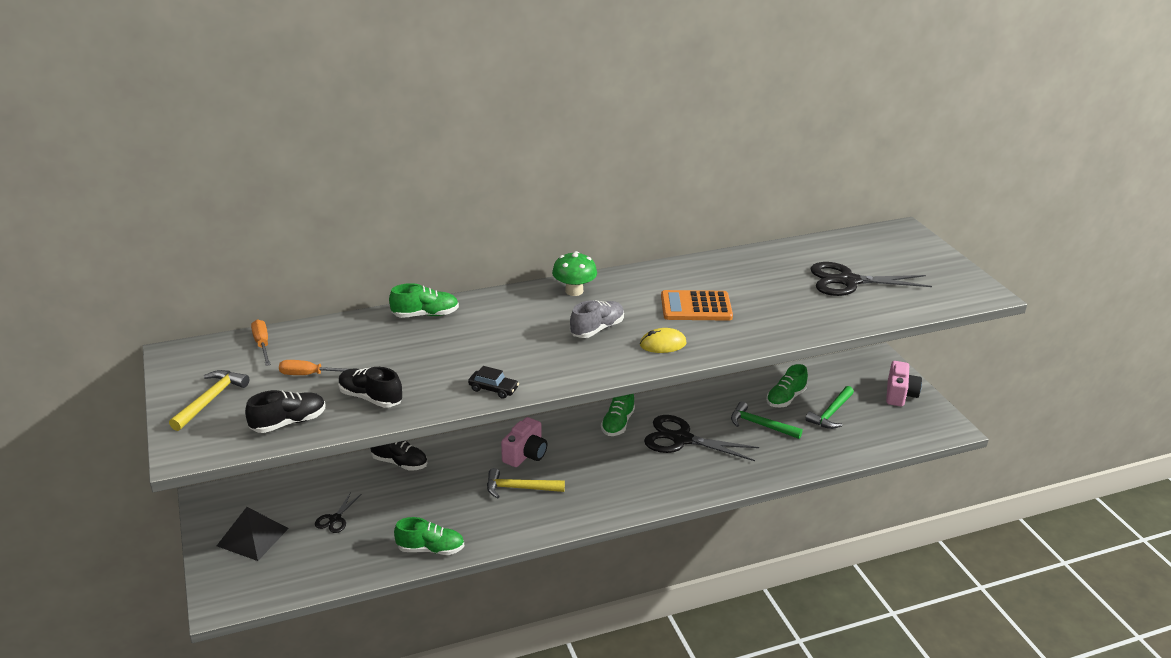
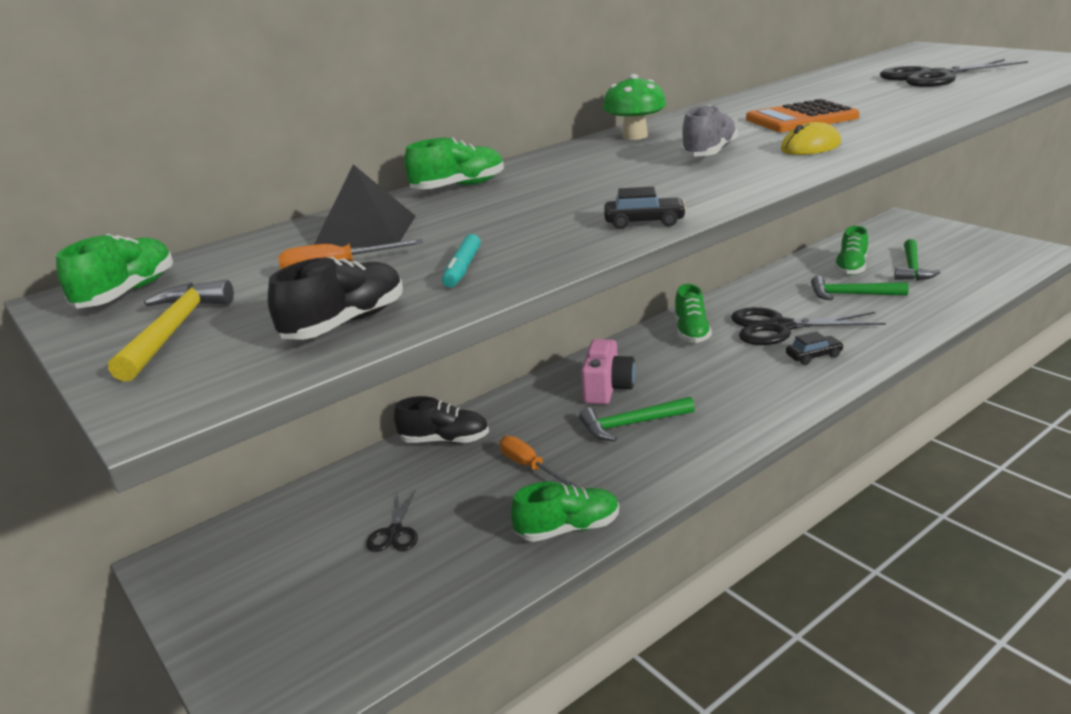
camera: 15 degrees left, 5 degrees down
(202, 360) = (127, 293): none -> green shoe
(253, 537) = (273, 594): black pyramid -> black pyramid (365, 232)
(262, 344) = (226, 258): orange screwdriver -> orange screwdriver (529, 466)
(370, 398) = (462, 269): black shoe -> turquoise marker
(519, 488) = (631, 424): yellow hammer -> green hammer
(682, 472) = (813, 356): none -> black car
(900, 394) = (959, 239): pink camera -> none

